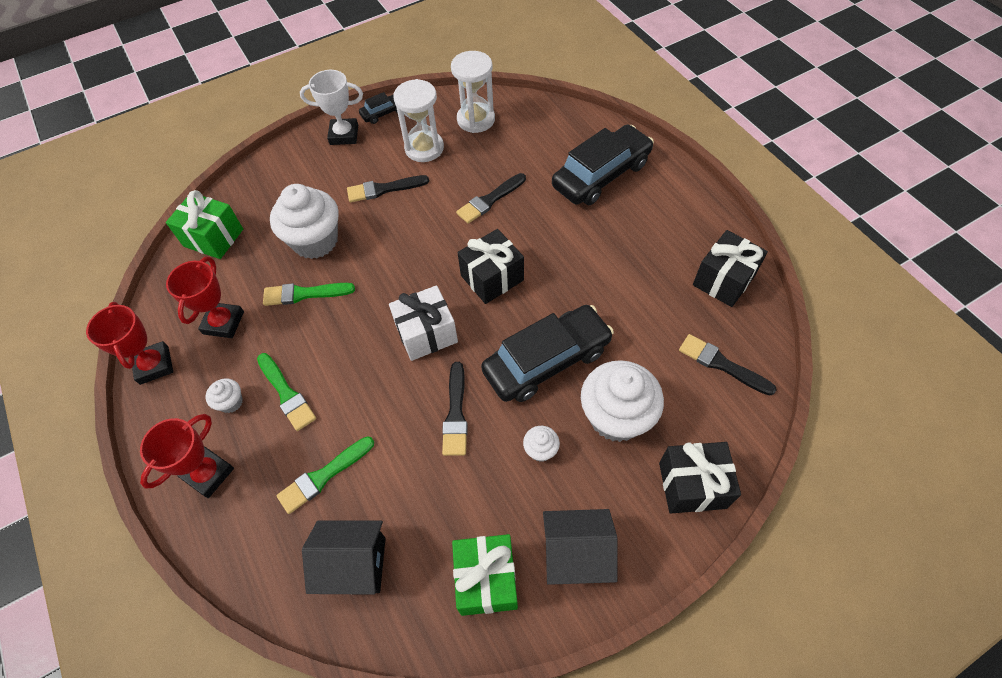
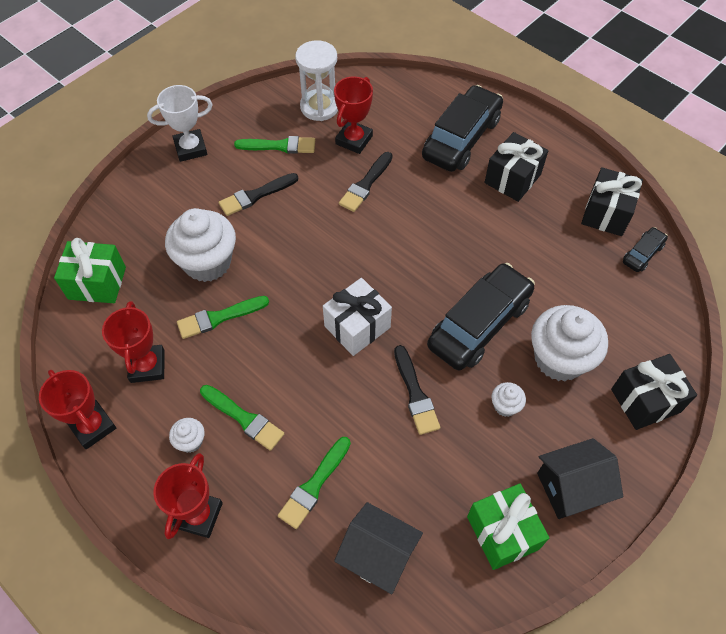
camera: 20 degrees left, 0 degrees up
(354, 564) = (378, 555): black house -> black house turned 45 degrees clockwise
(384, 113) = (223, 117): black car -> black car (642, 254)
(424, 148) = (279, 146): white hourglass -> green brush
(492, 278) = (398, 259): black gift -> black gift (512, 179)
(495, 156) = (354, 140): none -> red trophy
(721, 364) = (631, 289): black brush -> none

